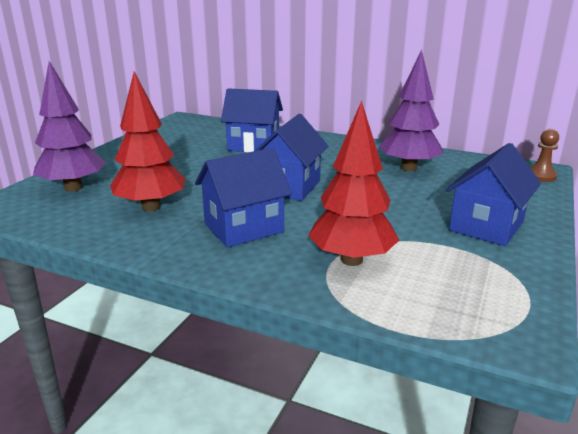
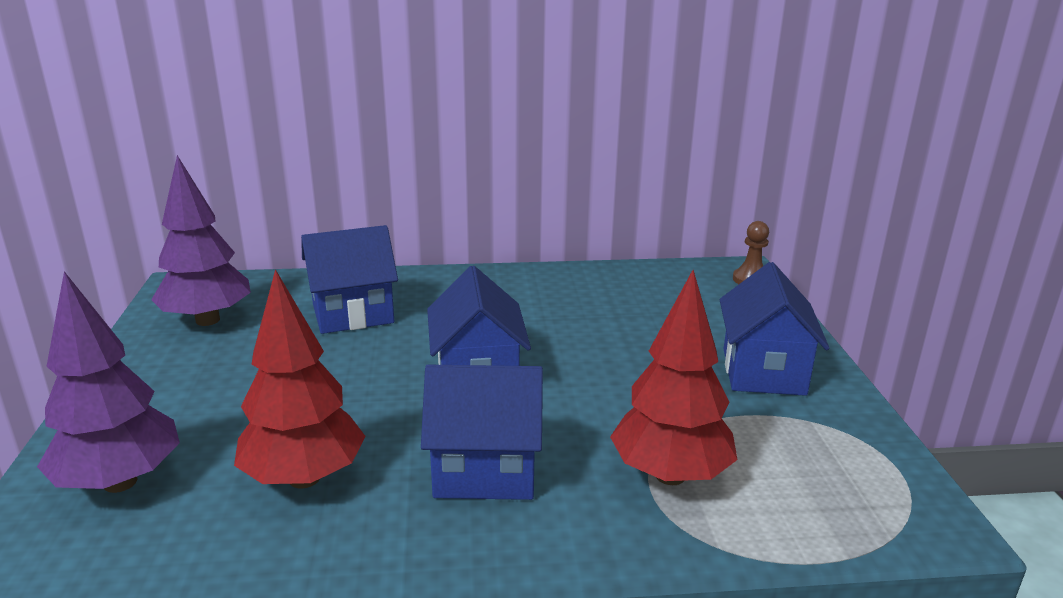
camera: 30 degrees left, 0 degrees up
(243, 228) = (485, 470): blue house -> blue house turned 60 degrees clockwise
(409, 168) = (600, 304): purple tree -> purple tree (208, 320)

